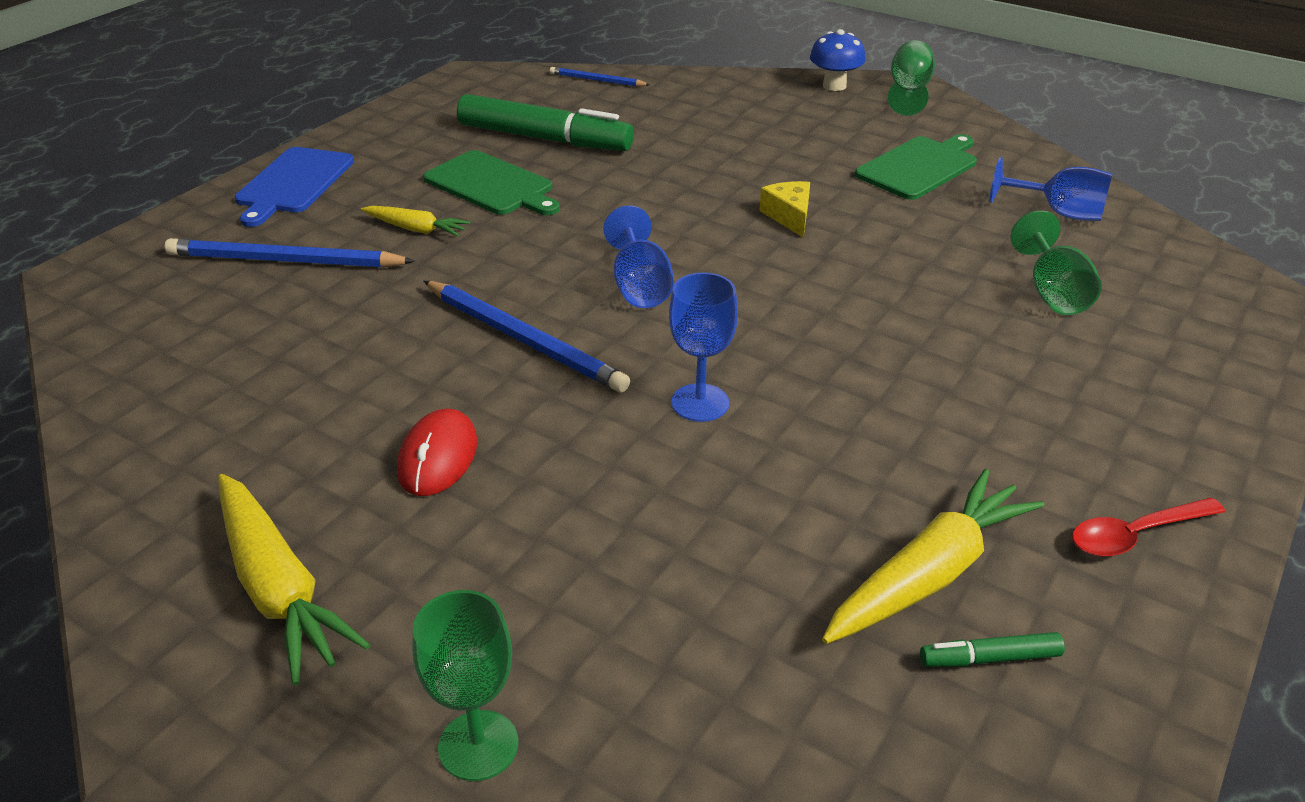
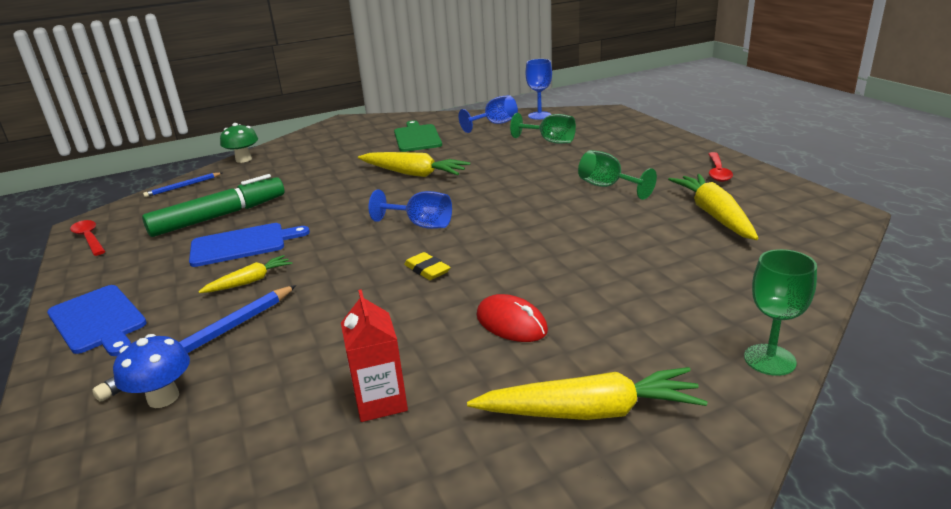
camera: 55 degrees left, 10 degrees down
(235, 419) = (380, 401): none -> red carton
(438, 94) = (89, 238): none -> red spoon
(492, 185) = (242, 244): green cutting board -> blue cutting board
(524, 339) = (427, 270): blue pencil -> yellow eraser
(700, 403) = (544, 234): blue goblet -> blue goblet (539, 115)
(705, 79) = (243, 159): none -> green mushroom
(789, 216) = (413, 174): yellow cheese -> yellow carrot
(834, 86) = (313, 134): blue mushroom -> blue mushroom (163, 397)
(909, 92) = (349, 122): green goblet -> green goblet (608, 187)
(989, 658) = (772, 217): green marker -> none

